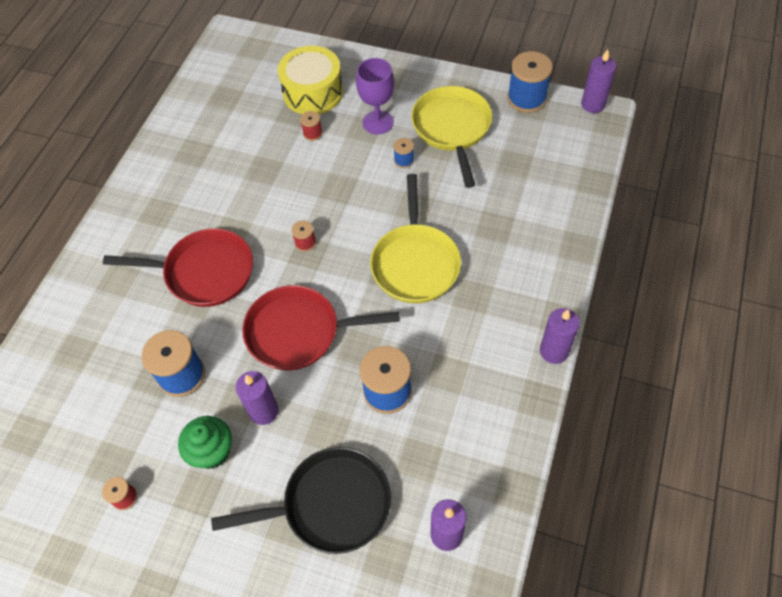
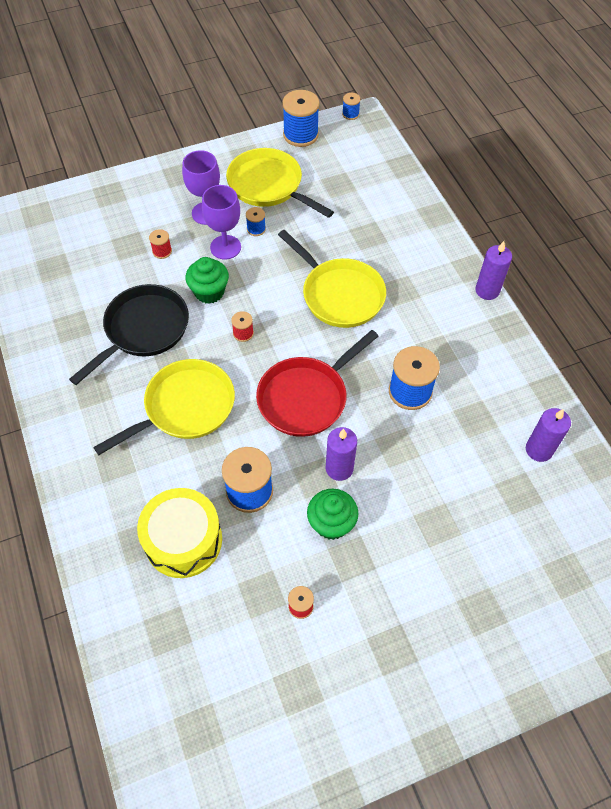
camera: 45 degrees left, 0 degrees up
(204, 272) = (184, 407): red pan -> yellow pan
(313, 92) = (128, 220): yellow drum -> yellow drum (183, 540)
(314, 190) = (209, 292): none -> green cupcake
(330, 504) = (449, 491): black pan -> black pan (143, 330)
(364, 161) = (225, 247): none -> purple goblet
(593, 104) = (350, 114): purple candle -> blue spool

